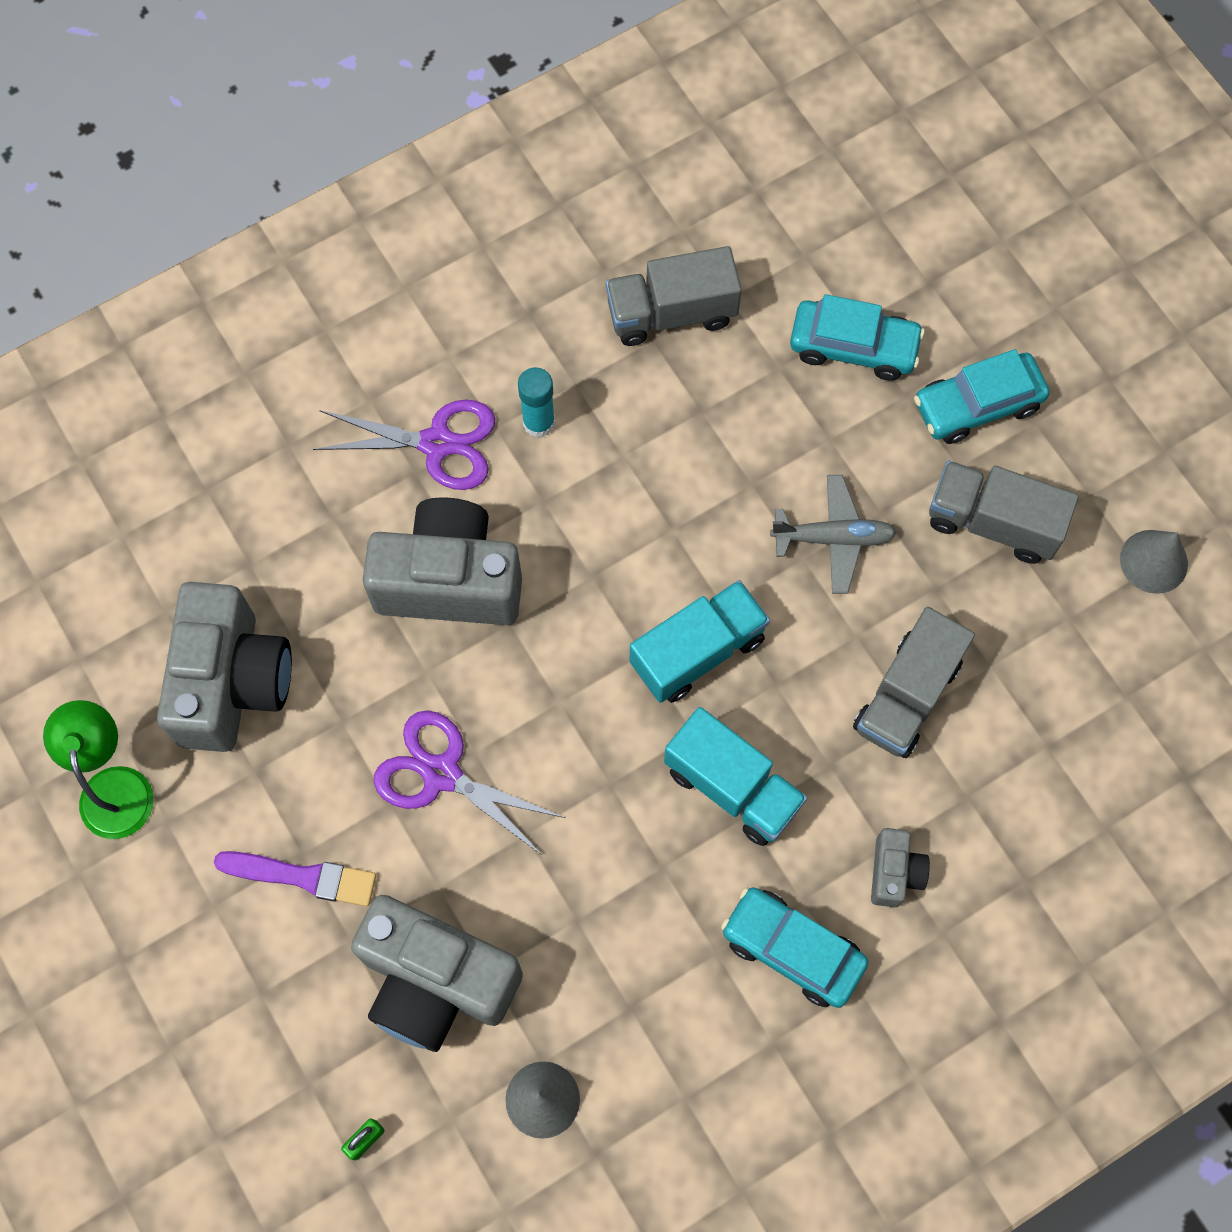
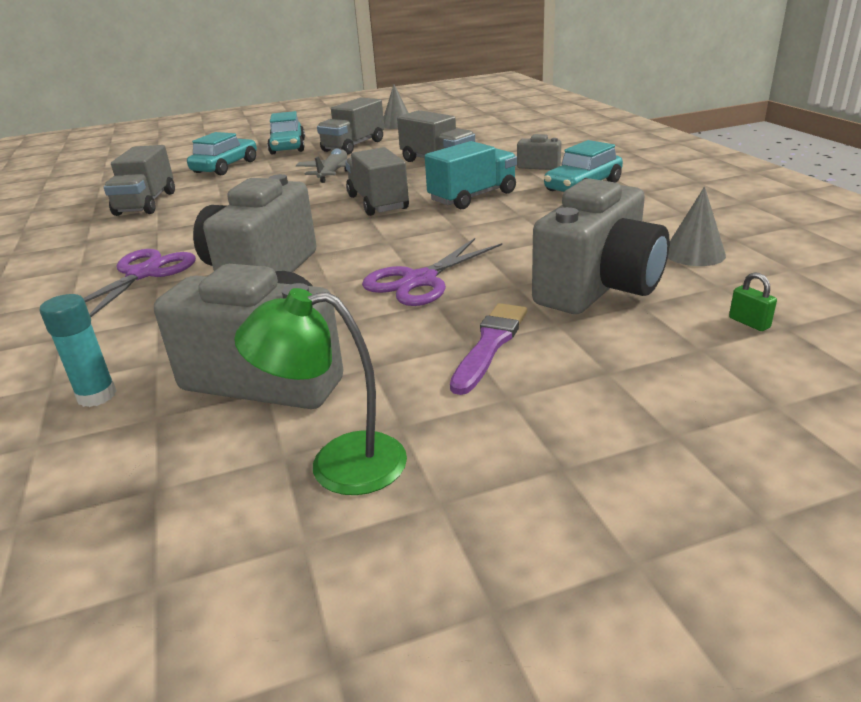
camera: 75 degrees left, 40 degrees down
(539, 422) = (171, 240): turquoise glue stick -> turquoise glue stick (97, 396)
(697, 651) = (378, 203): turquoise truck -> grey truck

